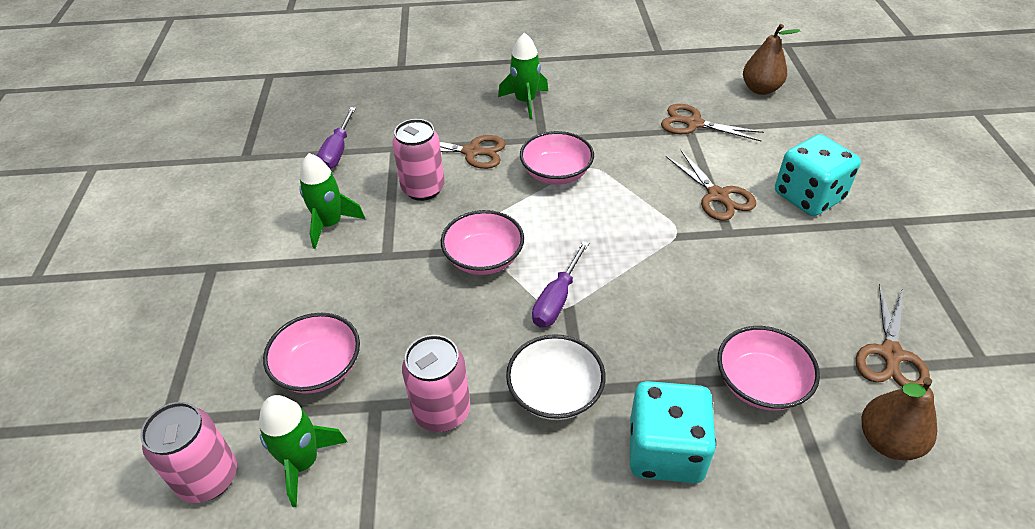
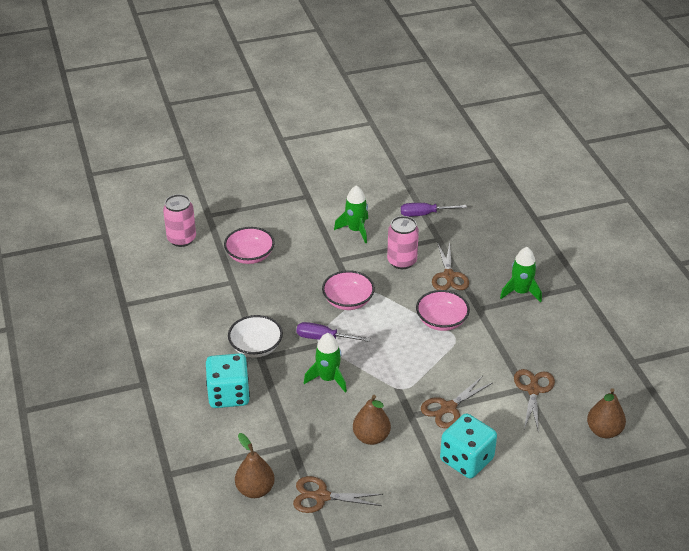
camera: 75 degrees right, 5 degrees down
(303, 462) = (195, 266): green rocket -> green rocket (328, 378)
(442, 411) = (234, 306): pink can -> none
(760, 383) = (283, 433): pink bowl -> none
(769, 279) = (371, 437): none -> brown pear

